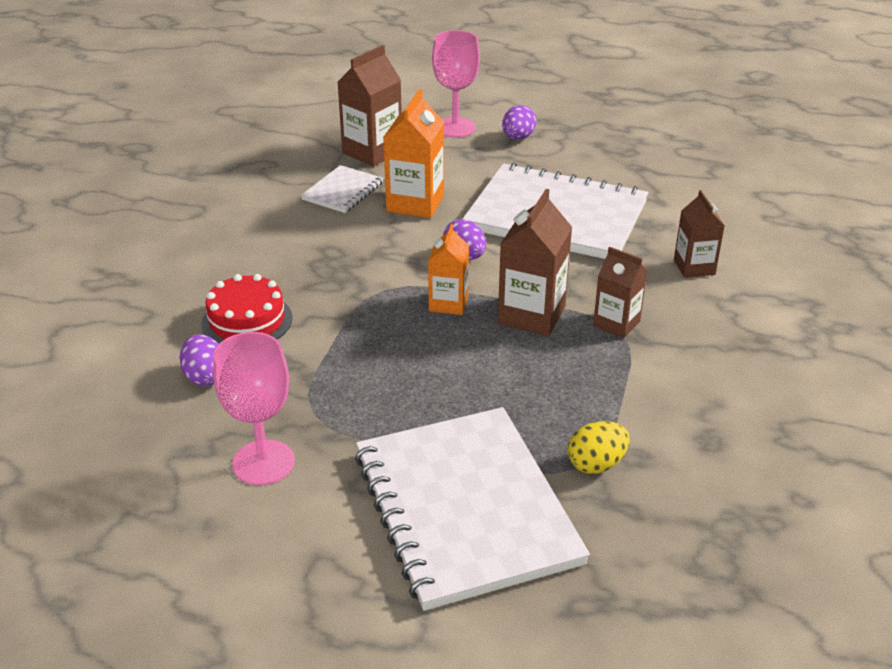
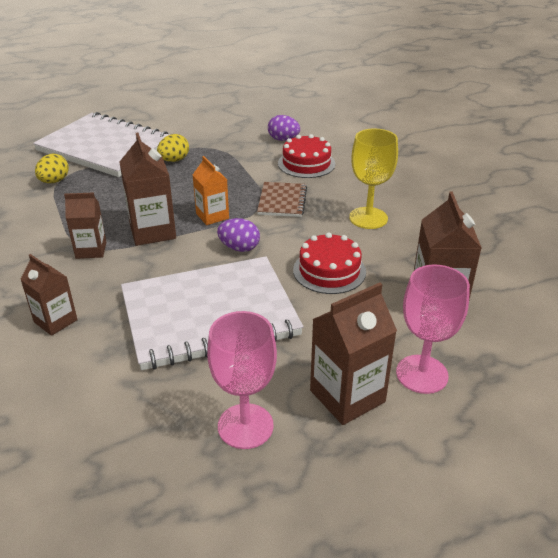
camera: 140 degrees right, 0 degrees up
(263, 462) = (210, 128): pink goblet -> pink goblet (245, 426)
(304, 228) = (368, 218): none -> yellow goblet
(343, 191) = (393, 254): white notebook -> none
(353, 285) = (282, 201): none -> brown notebook
(395, 417) = (174, 160): none -> yellow egg
(415, 203) = (329, 271): orange carton -> red cake
(518, 138) = (347, 396): purple egg -> brown carton

